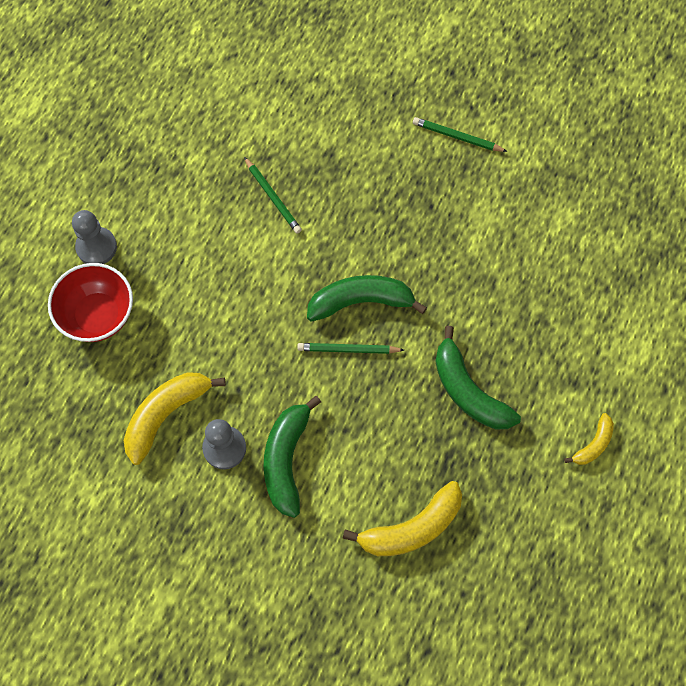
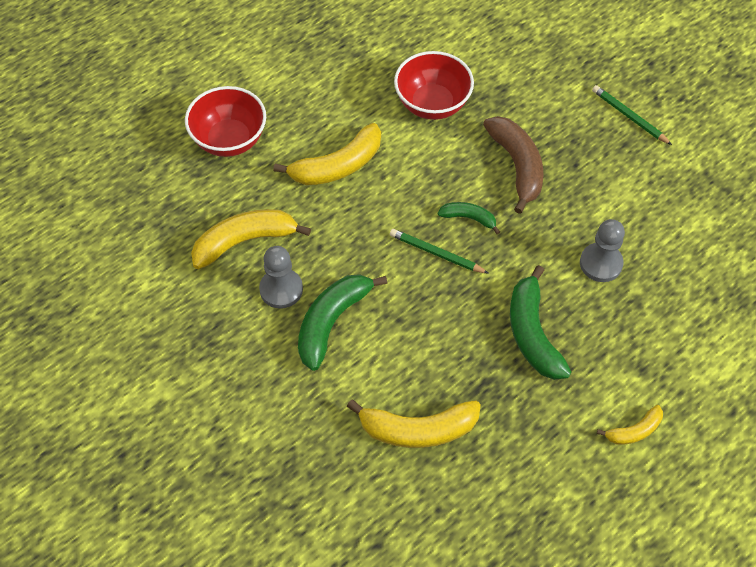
camera: 25 degrees right, 10 degrees down
(96, 247) = (257, 86): grey pawn -> grey pawn (601, 263)
(215, 299) = (337, 166): none -> yellow banana
(273, 197) = (432, 104): green pencil -> red bowl
(361, 301) = (469, 218): green banana -> green banana, size x0.54
(380, 229) = (517, 166): none -> brown banana

